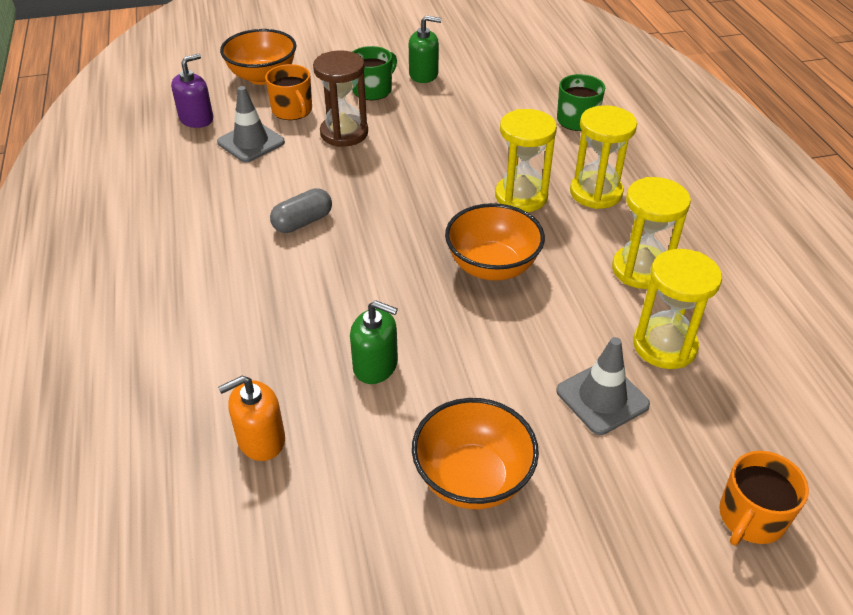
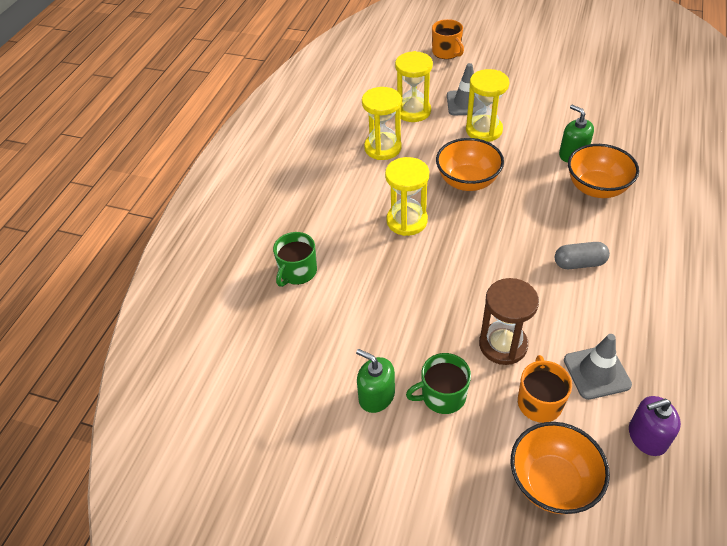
camera: 145 degrees left, 5 degrees up
(261, 439) = (649, 143): orange soap dispenser -> none
(472, 478) = (551, 97): orange bowl -> orange bowl (596, 188)
(596, 193) = (354, 203): yellow hourglass -> yellow hourglass (484, 130)
(751, 517) = (446, 52): orange mug -> orange mug turned 75 degrees clockwise

